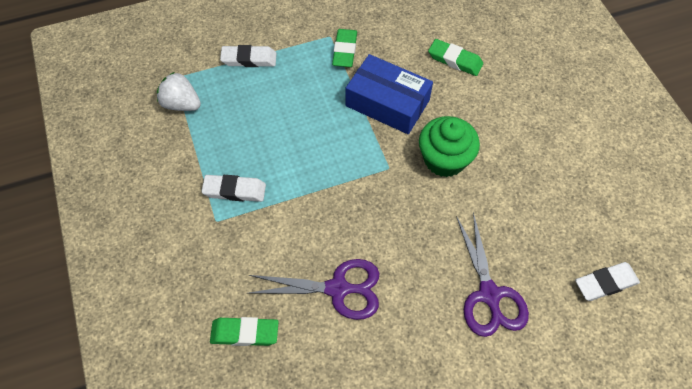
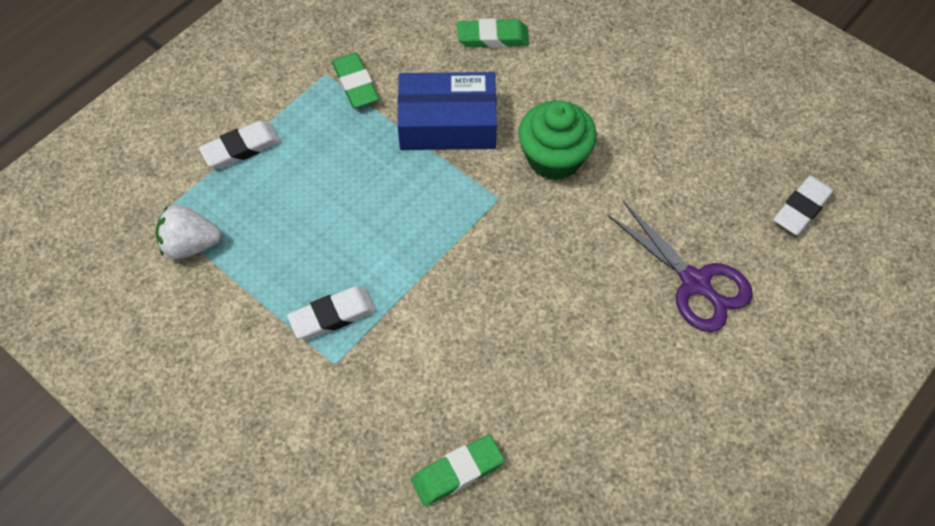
camera: 30 degrees left, 0 degrees up
(337, 289) = (530, 364): purple scissors -> none

